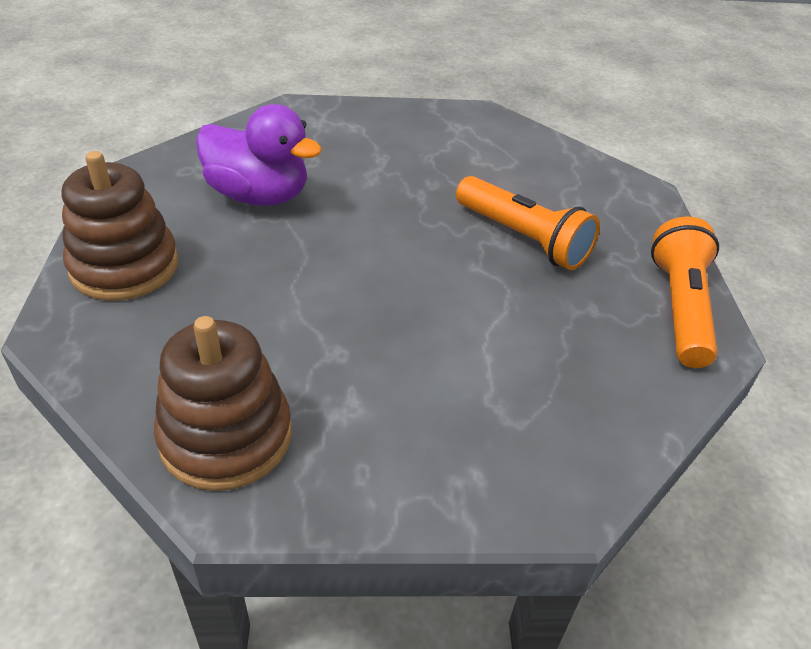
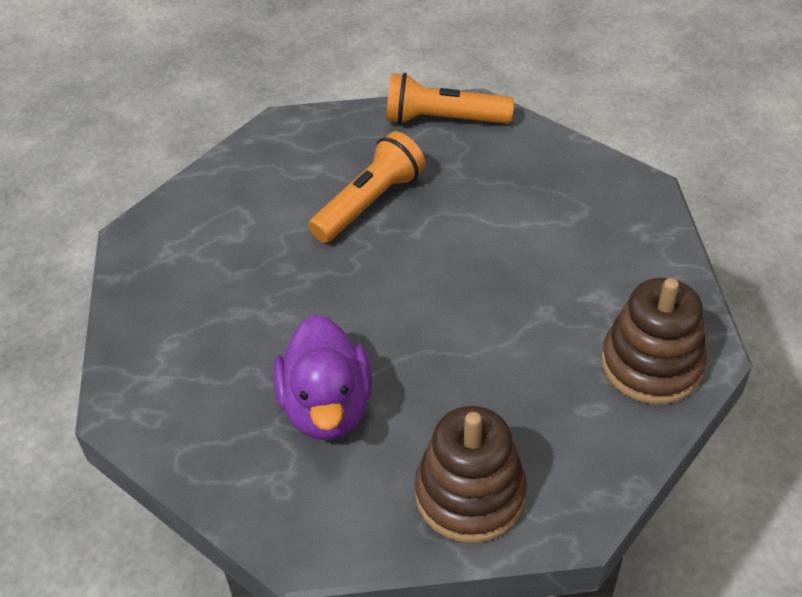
camera: 90 degrees left, 5 degrees up
(259, 196) = (326, 407): purple duck -> purple duck turned 150 degrees clockwise

